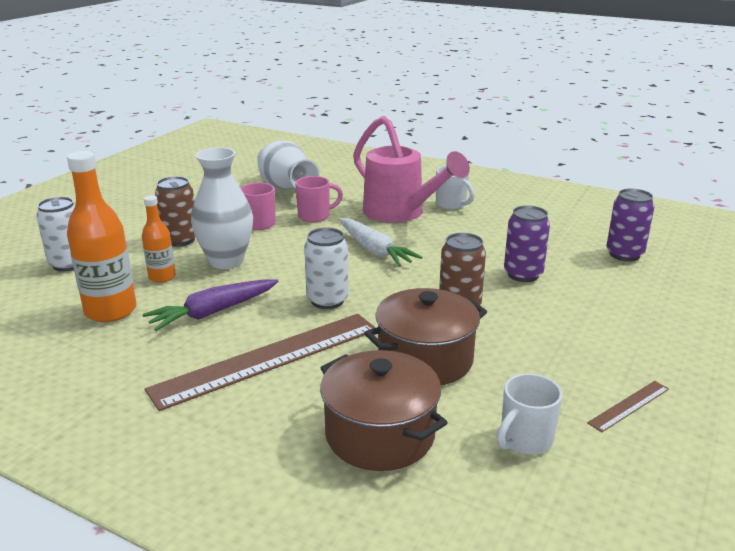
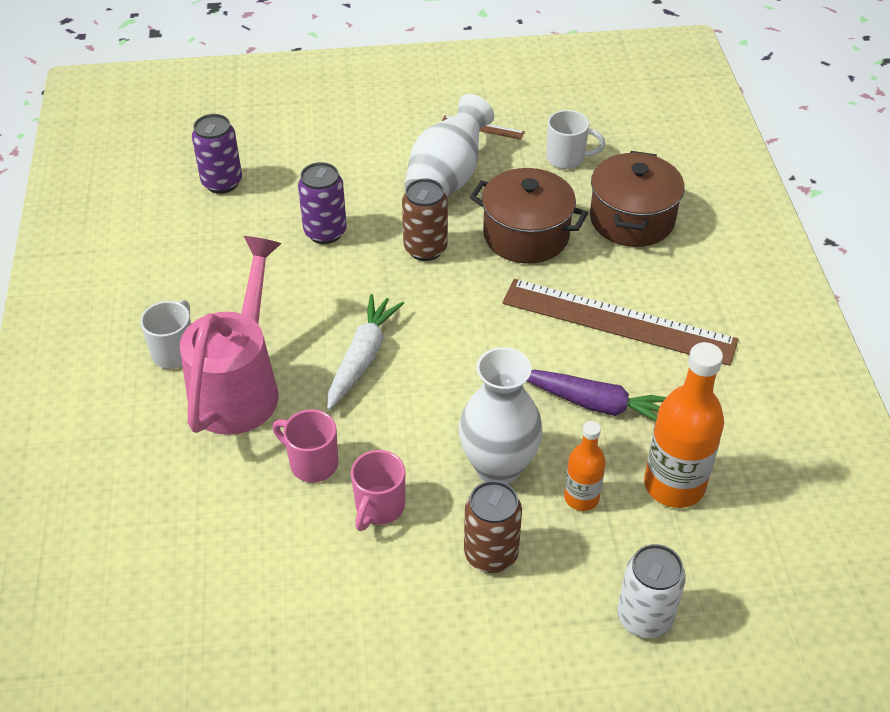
camera: 125 degrees left, 20 degrees up
(286, 189) = (240, 557): white vase -> white vase (447, 179)
(327, 300) = (497, 337): white can -> none

